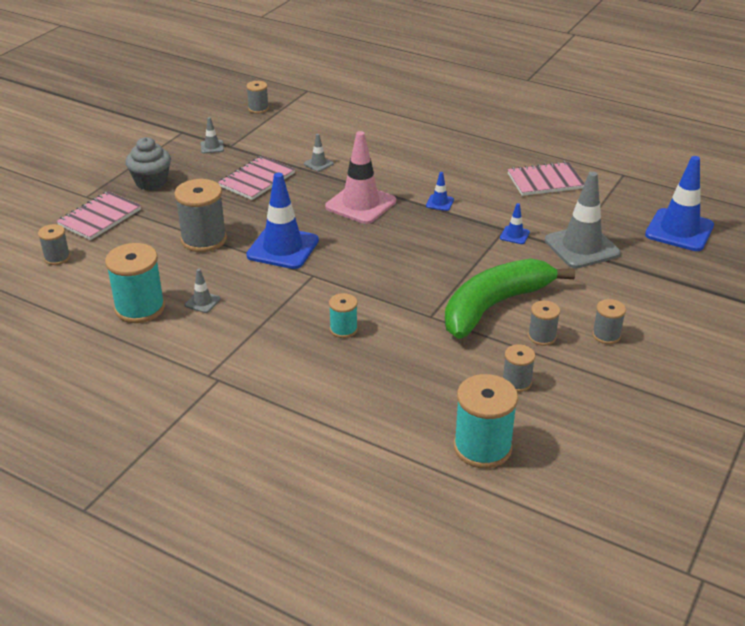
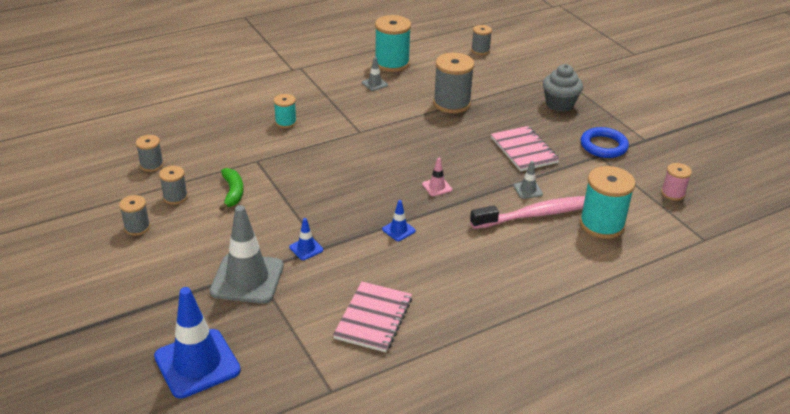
camera: 120 degrees right, 0 degrees up
(100, 218) = (521, 74): pink notebook -> none
(212, 147) = (603, 146): grey traffic cone -> blue ring
(258, 108) = (673, 193): grey spool -> pink spool
(283, 248) = (407, 130): blue traffic cone -> none
(348, 152) = (537, 214): none -> pink toothbrush
(360, 204) = (437, 187): pink traffic cone -> pink traffic cone, size x0.44
(482, 447) = (123, 129): turquoise spool -> turquoise spool (601, 224)
(494, 305) = (233, 192): green banana -> green banana, size x0.45

